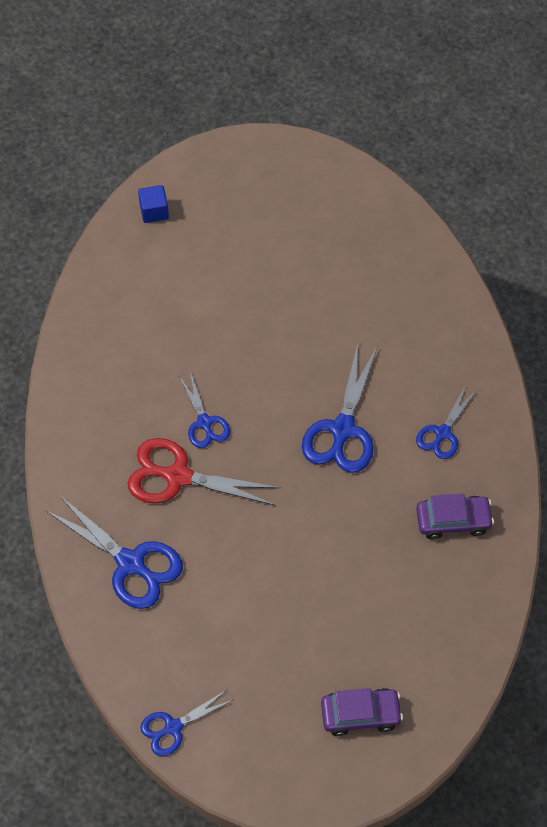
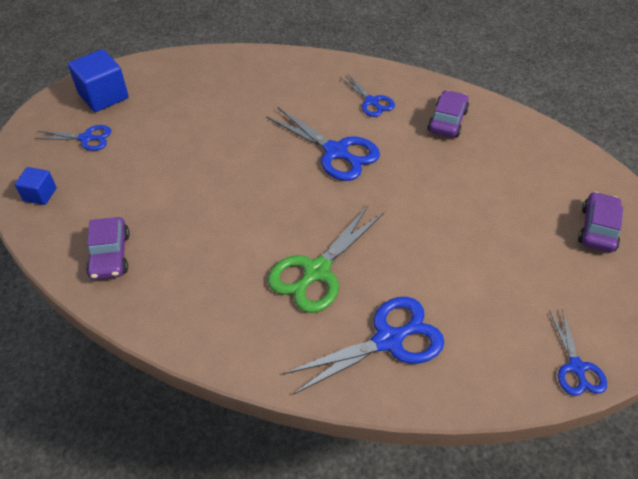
camera: 65 degrees left, 10 degrees down
(115, 305) = (110, 255): none -> purple car
(178, 476) = (317, 271): red scissors -> green scissors
(204, 422) = (274, 234): blue scissors -> blue scissors (86, 138)
(307, 183) = (103, 96): none -> blue cube

